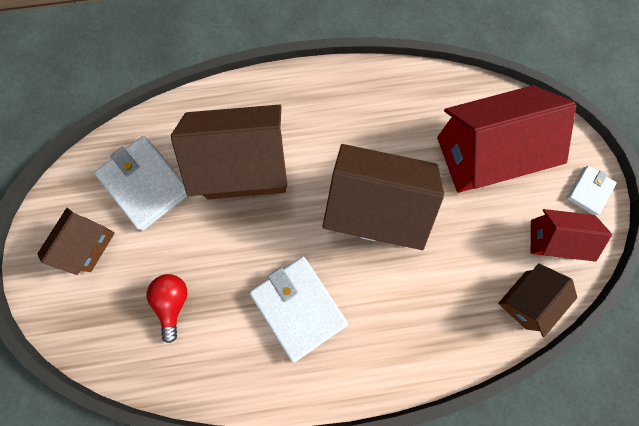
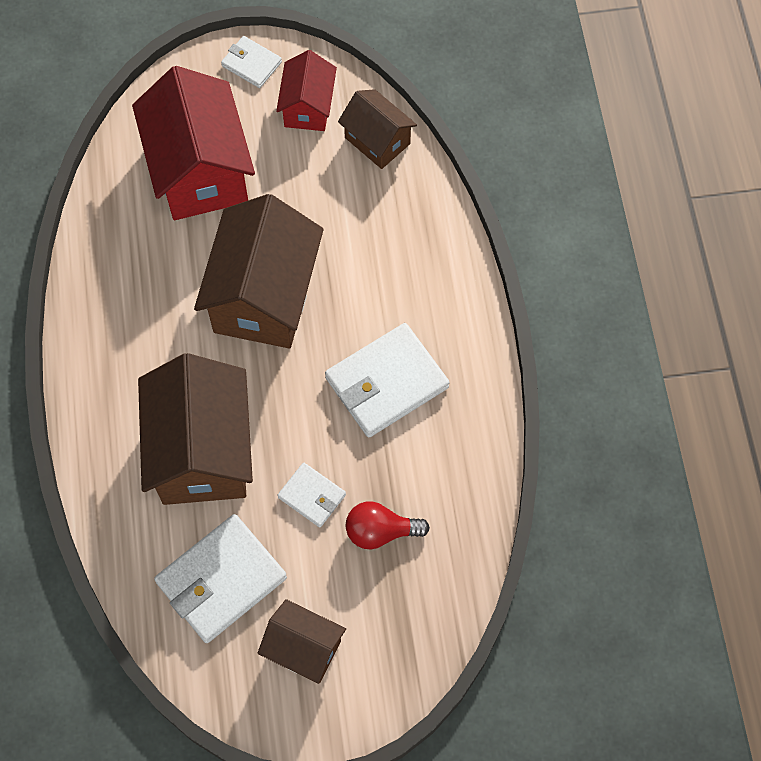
camera: 90 degrees left, 10 degrees down
(205, 248) = (312, 496): none -> white wallet

